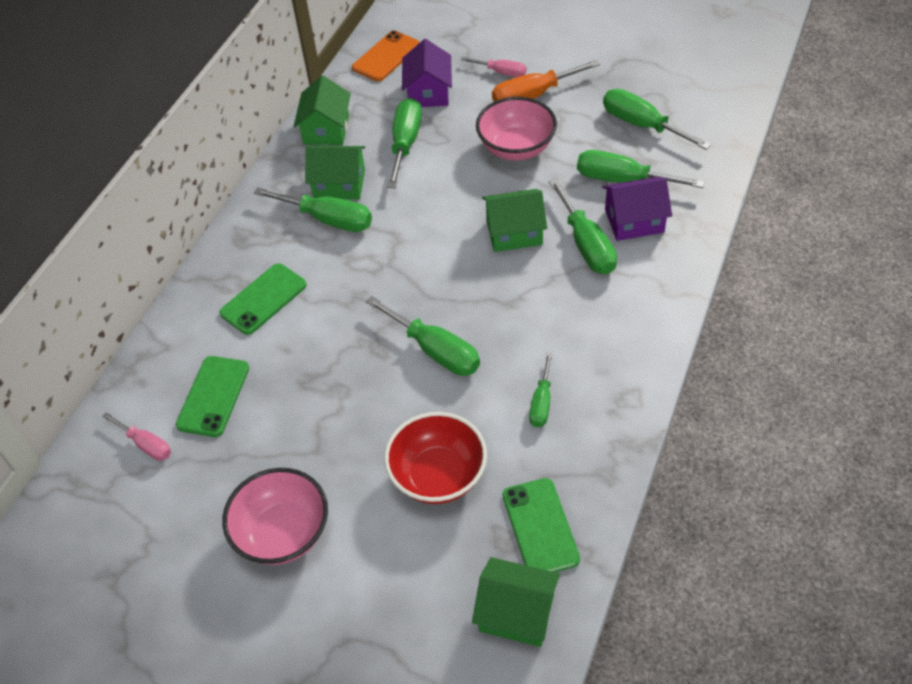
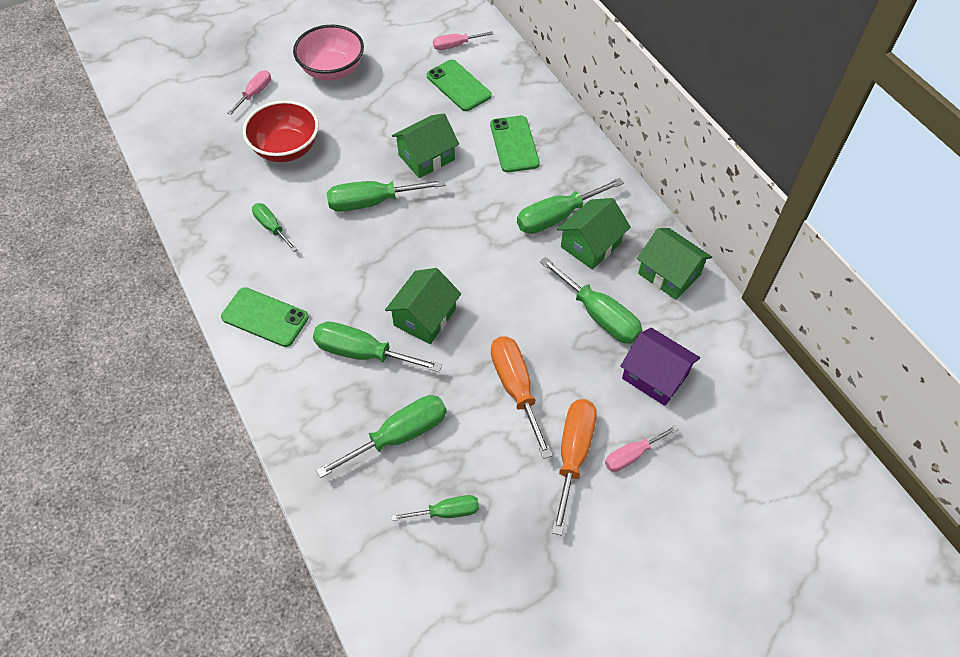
camera: 125 degrees right, 5 degrees up
(386, 56) = (741, 378): orange phone -> none
(387, 581) = (255, 93): none -> pink screwdriver
(516, 148) = (516, 388): pink bowl -> orange screwdriver
(516, 613) = (174, 130): green house -> green house (426, 157)
(540, 527) = (201, 170): green phone -> green phone (265, 317)
(634, 221) = (349, 405): purple house -> none
(642, 125) = (447, 512): green screwdriver -> green screwdriver, size x0.60

